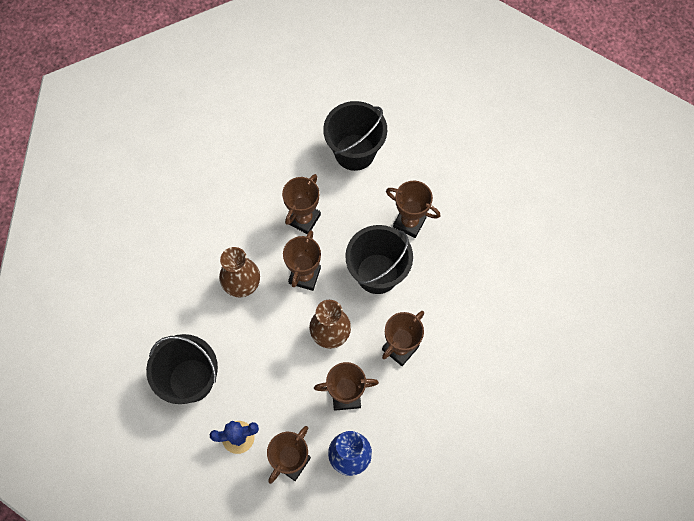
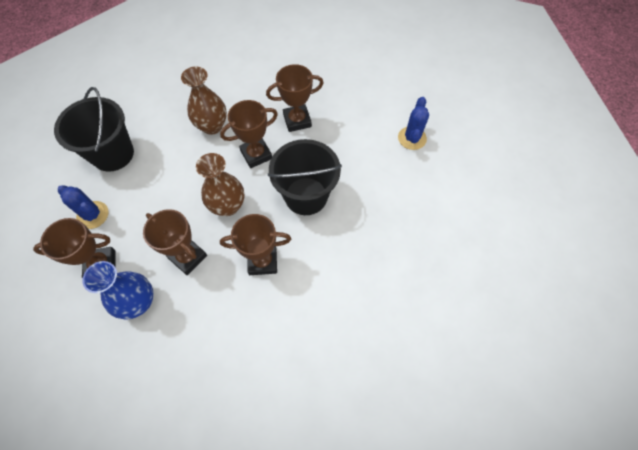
camera: 45 degrees right, 5 degrees down
(354, 152) = (379, 108): black bucket -> none
(404, 157) = (412, 138): none -> blue cactus
(409, 222) = (368, 183): brown trophy -> none

